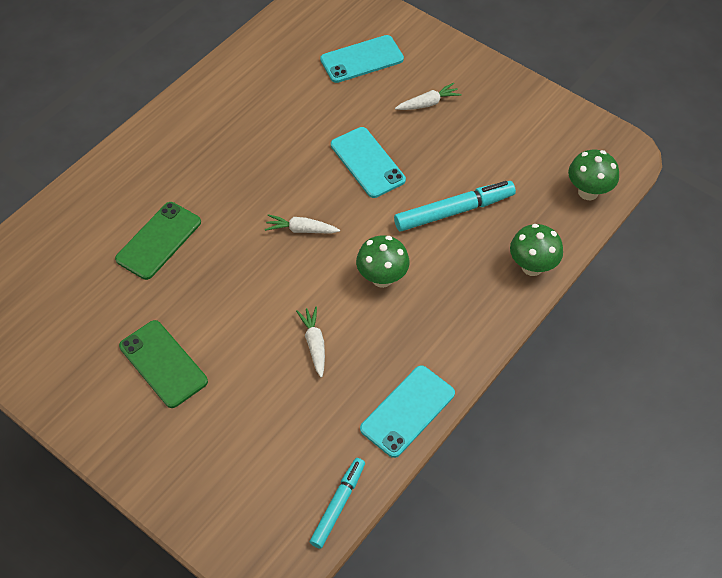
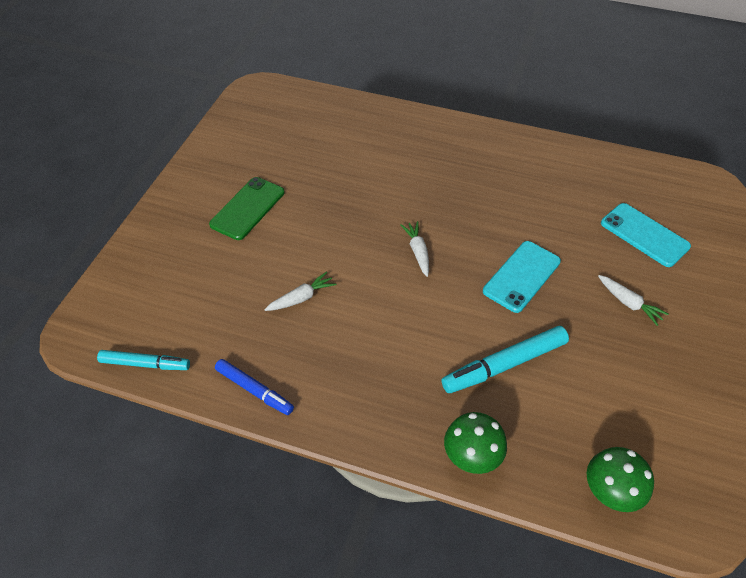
camera: 70 degrees right, 5 degrees down
(159, 240) = (361, 168): green phone -> none
(382, 278) = (393, 327): green mushroom -> none
(407, 411) = (254, 390): turquoise phone -> blue marker
(454, 211) = (504, 364): turquoise marker -> turquoise marker turned 105 degrees clockwise

